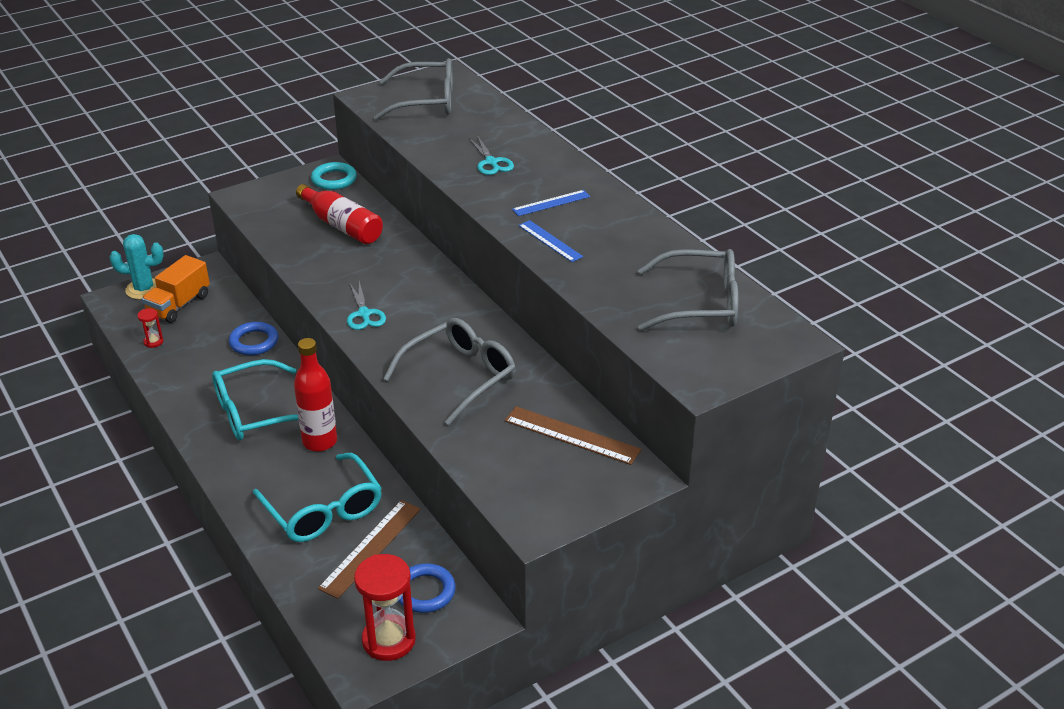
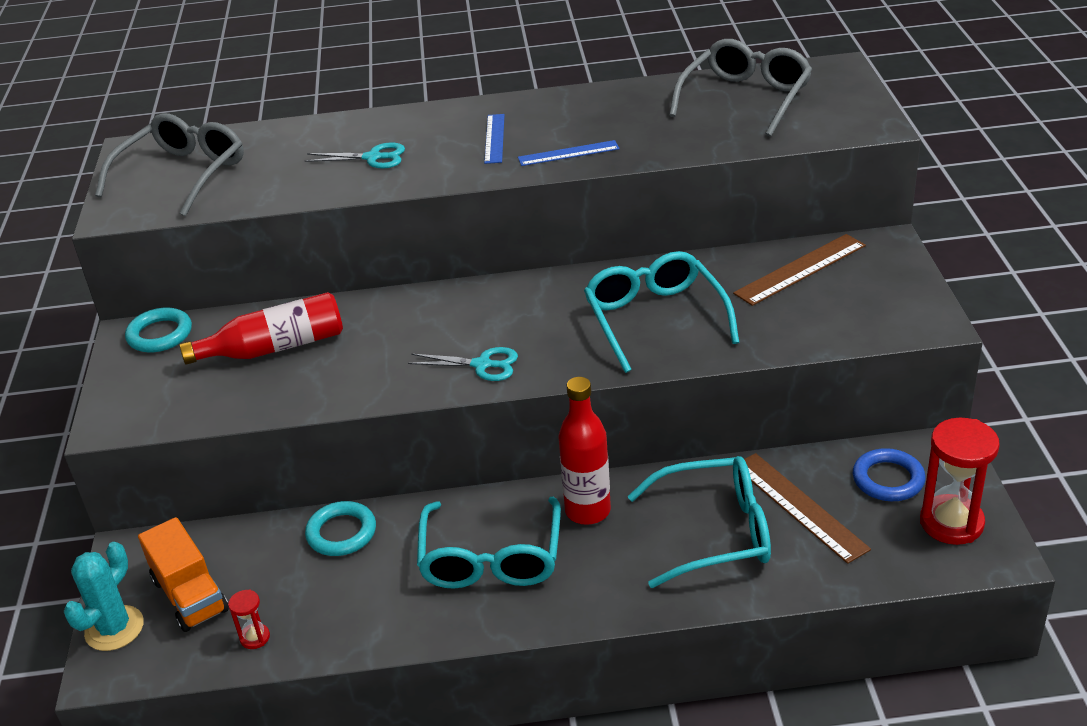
camera: 60 degrees left, 0 degrees up
(254, 342) = (341, 533): blue ring -> turquoise ring
(460, 377) = (655, 319): grey glasses -> turquoise glasses

